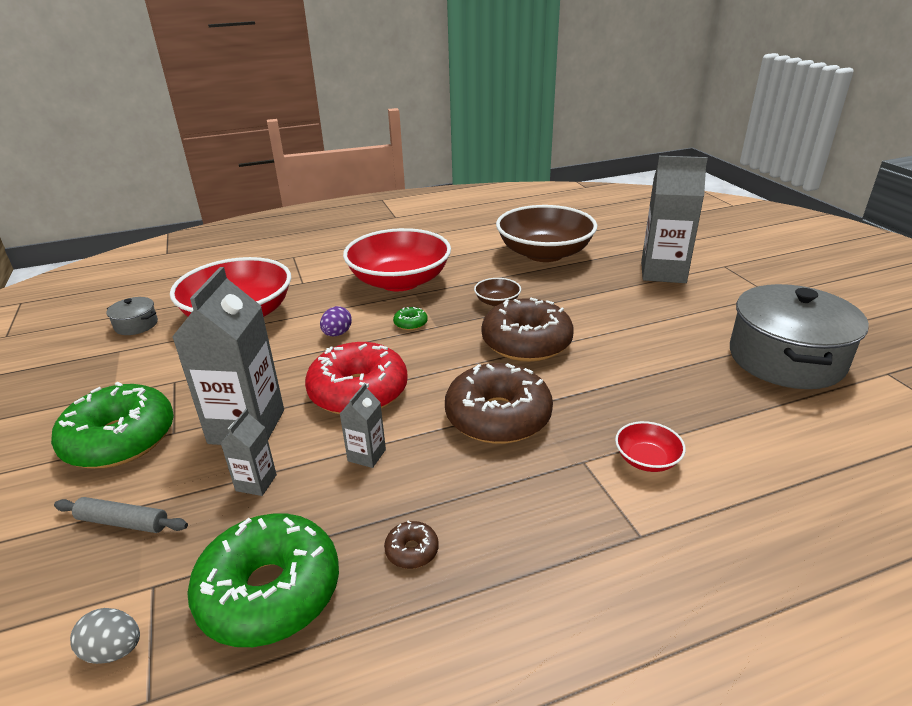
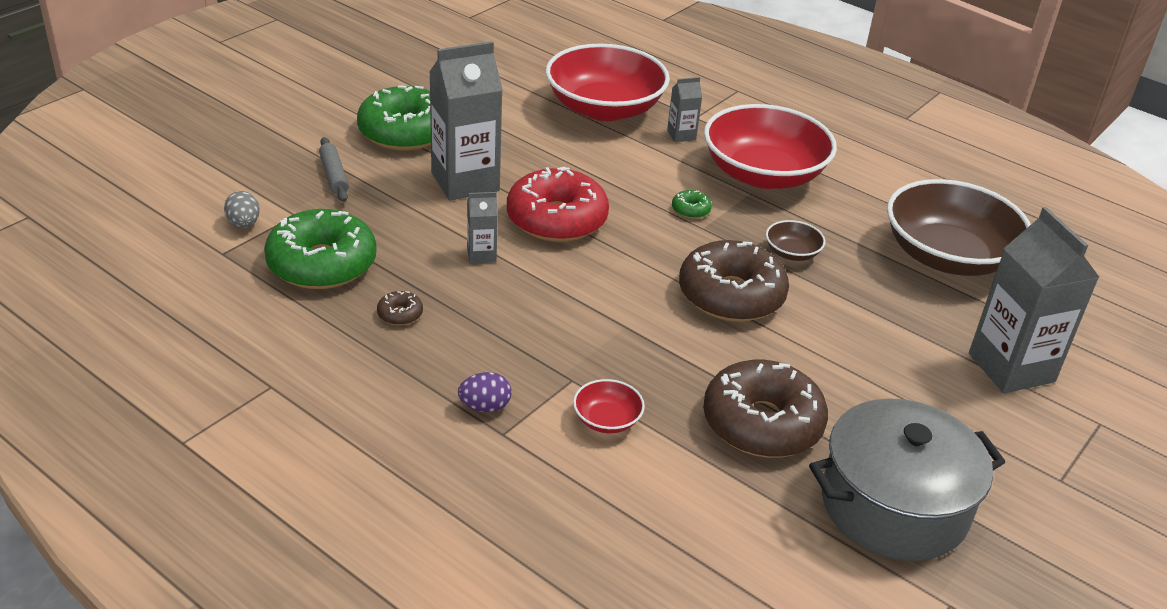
camera: 55 degrees right, 5 degrees up
(136, 325) = (539, 65): grey pot -> none
(256, 483) = (410, 214): grey carton -> grey carton (681, 135)
(337, 334) = (630, 173): purple egg -> purple egg (485, 407)
(498, 417) = (591, 311): brown donut -> brown donut (762, 424)

